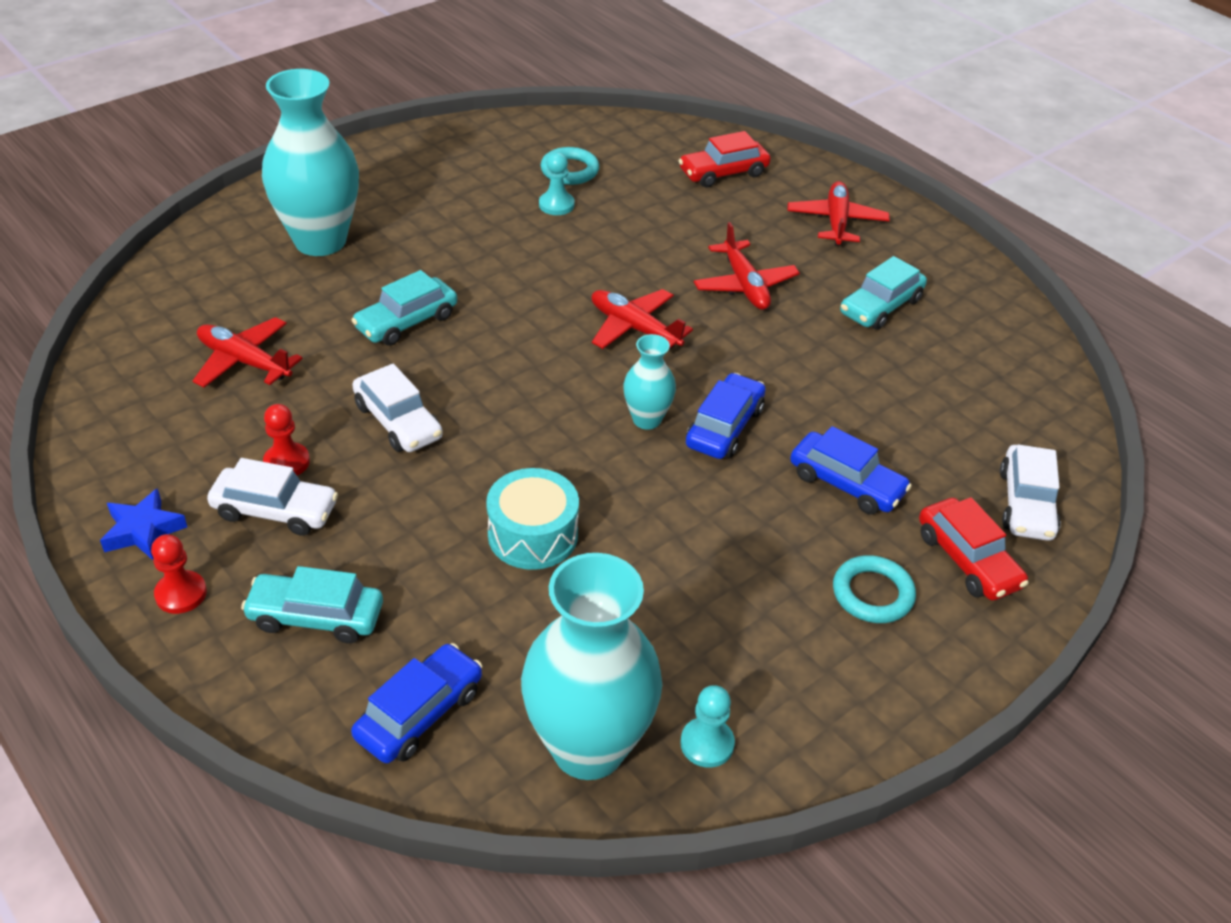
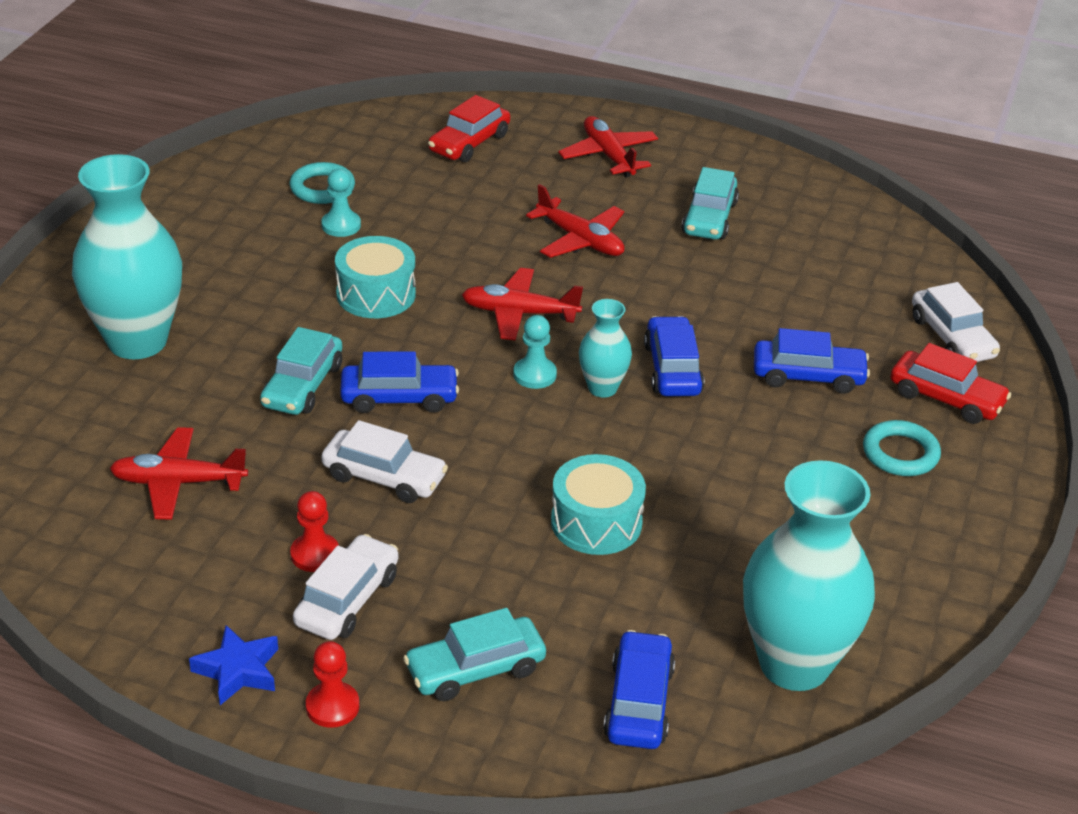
camera: 30 degrees left, 5 degrees down
(275, 510) = (347, 600): white car -> white car turned 45 degrees counterclockwise
(471, 361) = (399, 398): none -> blue car
(532, 270) = (376, 294): none -> turquoise drum
(707, 744) = (878, 619): turquoise pawn -> turquoise pawn (534, 375)

